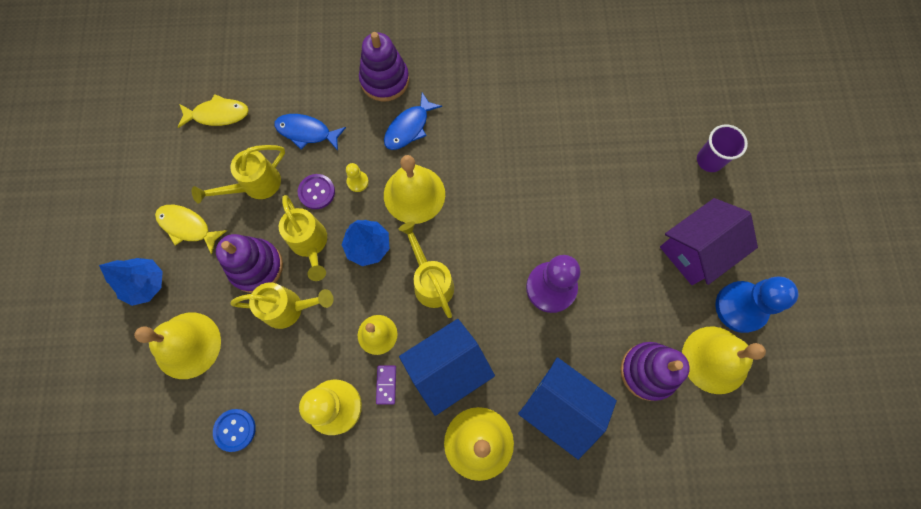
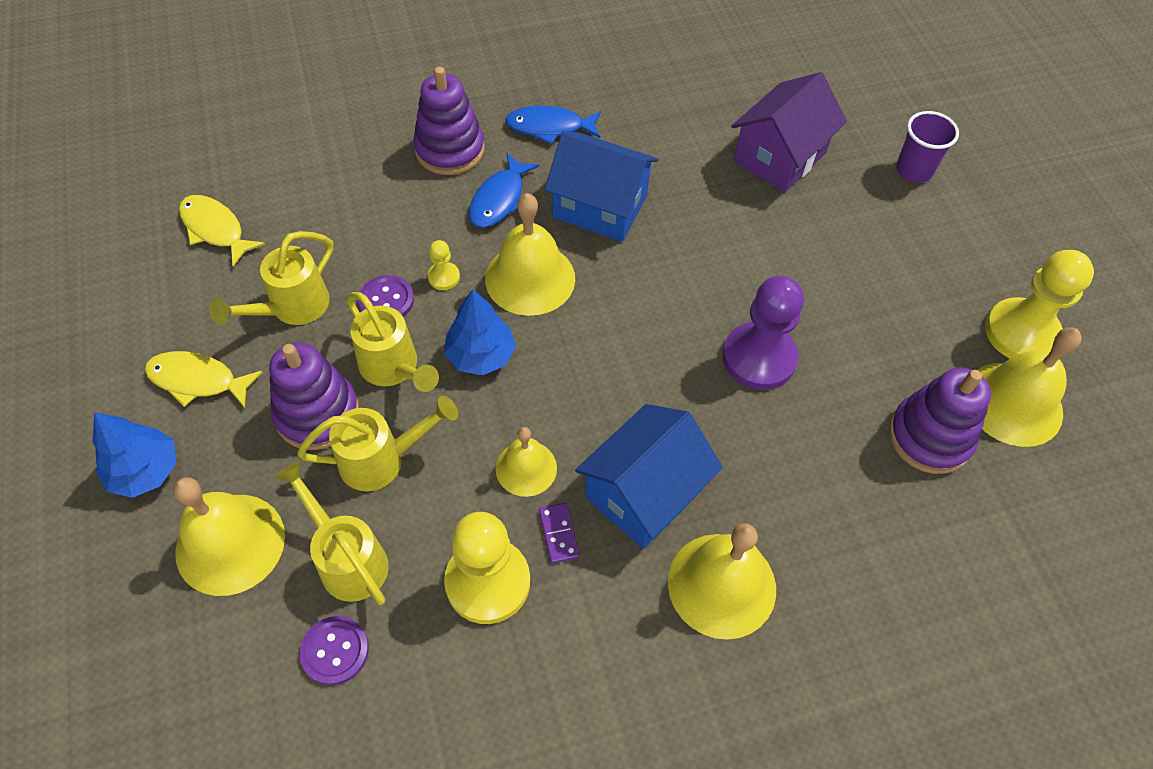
camera: 15 degrees left, 15 degrees down
(218, 114) = (215, 229): yellow fish -> yellow fish turned 120 degrees counterclockwise
(235, 430) = (335, 651): blue button -> purple button
(307, 132) = (353, 229): blue fish -> blue fish (549, 127)
(430, 280) = (585, 382): yellow watering can -> yellow watering can (347, 558)
(560, 407) = (824, 510): blue house -> blue house (600, 207)
(696, 250) = (937, 276): purple house -> purple house (779, 157)
(740, 307) = (1021, 333): blue pawn -> yellow pawn

